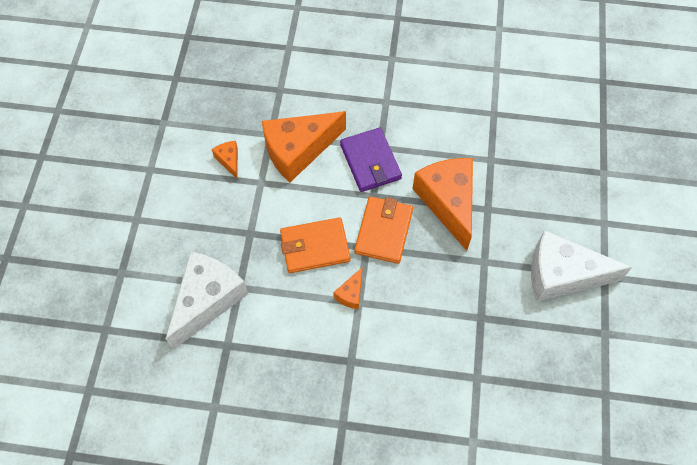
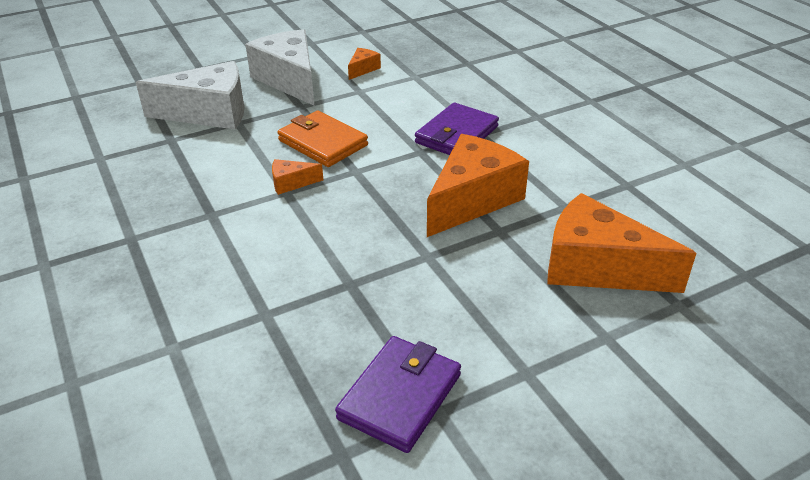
camera: 55 degrees right, 25 degrees down
(298, 150) = (417, 95): orange cheese -> orange cheese (597, 267)
(383, 231) = (386, 174): orange wallet -> none
(562, 275) = (482, 329): white cheese -> white cheese (290, 80)
(584, 345) = (400, 396): none -> purple wallet

